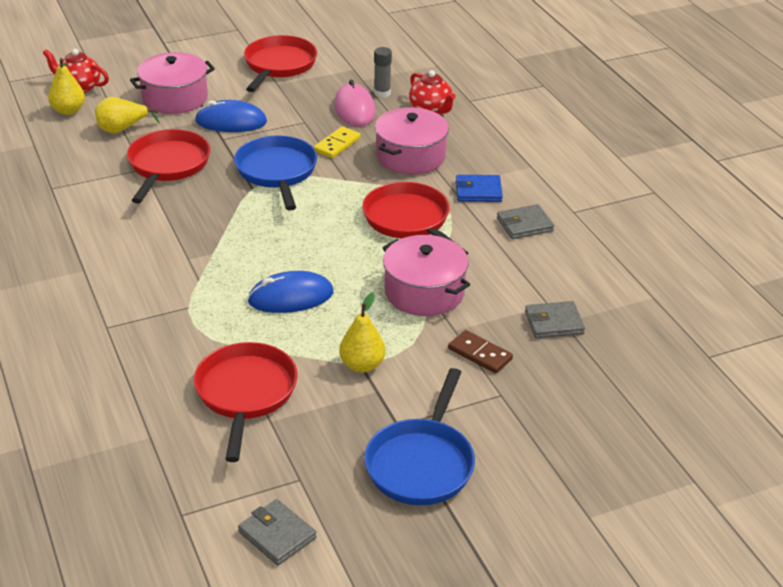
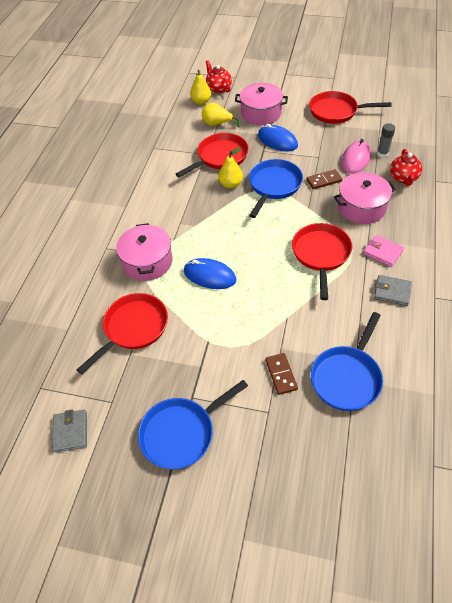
camera: 40 degrees right, 15 degrees up
(278, 66) = (336, 111): red pan -> red pan turned 135 degrees counterclockwise
(337, 144) = (324, 180): yellow domino -> brown domino
(362, 365) = (208, 344): yellow pear -> yellow pear (230, 184)
(424, 292) = (286, 311): pink pot -> pink pot (147, 262)
(478, 191) = (383, 252): blue wallet -> pink wallet
(554, 323) = (347, 377): grey wallet -> blue pan

